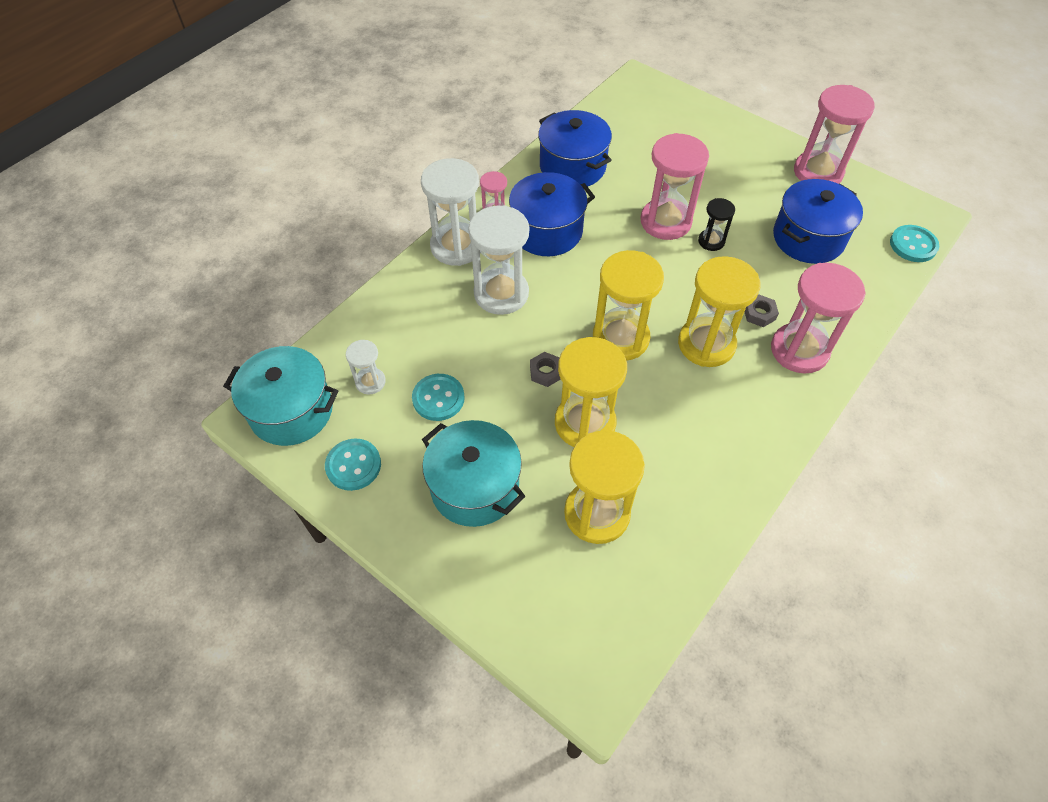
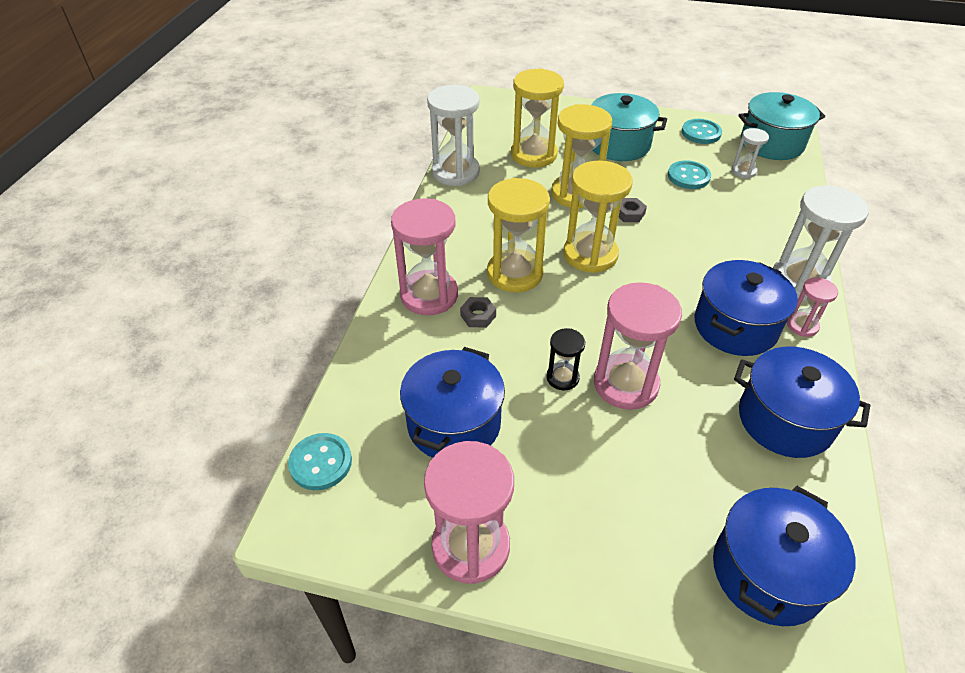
camera: 155 degrees right, 10 degrees down
(501, 293) = (718, 255): white hourglass -> white hourglass (455, 172)
(652, 113) = (767, 572): none -> blue pot

